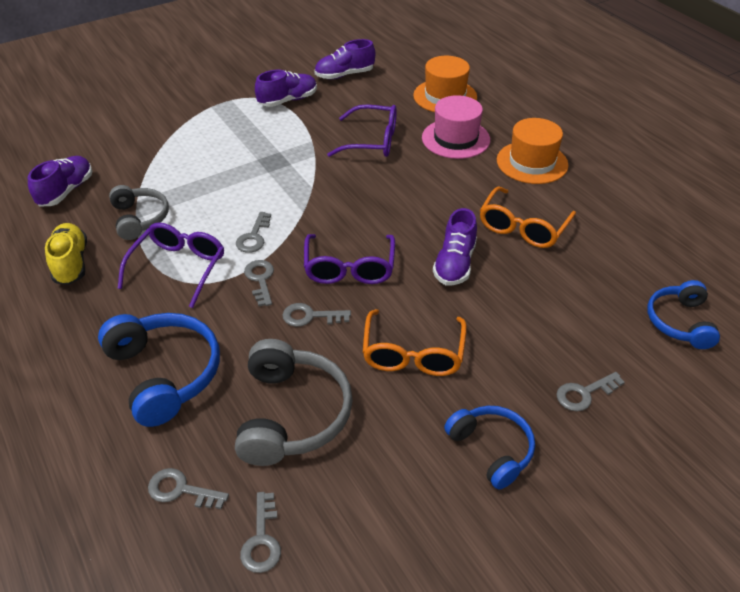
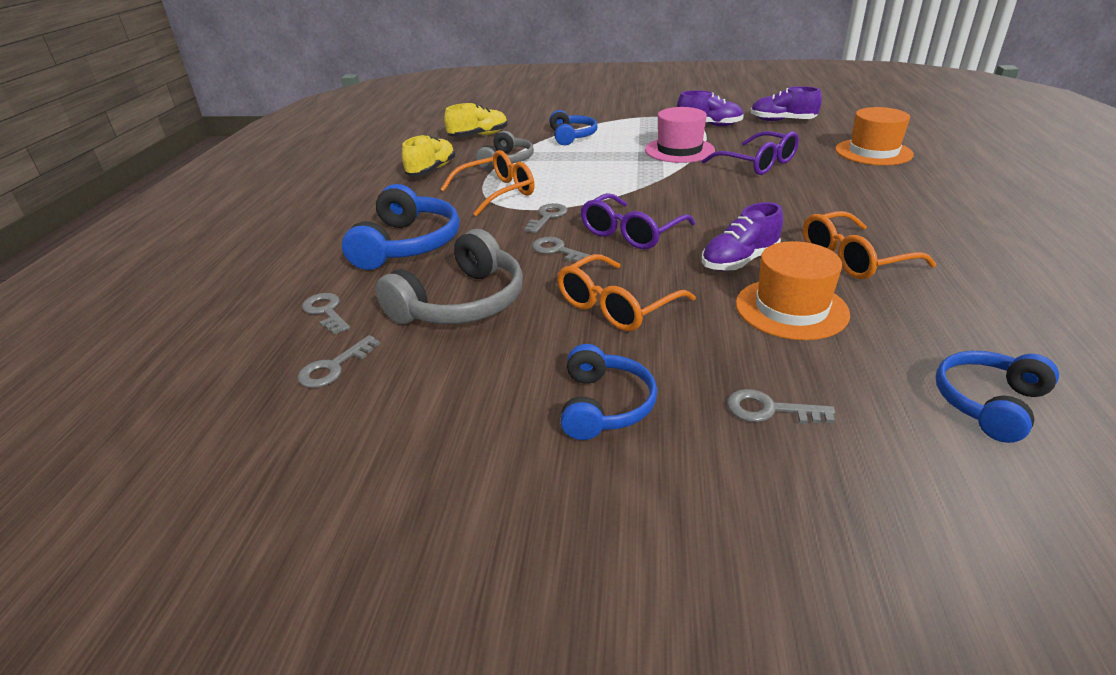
camera: 40 degrees right, 10 degrees down
(66, 191) = (478, 136): purple shoe -> yellow shoe
(171, 158) = (572, 136): none -> blue headphones
(178, 267) = (497, 192): purple glasses -> orange glasses
(254, 237) = (576, 192): grey key -> none
(455, 139) = (850, 181): pink hat -> pink hat (679, 150)
(532, 162) = (924, 217): orange hat -> orange hat (791, 309)

